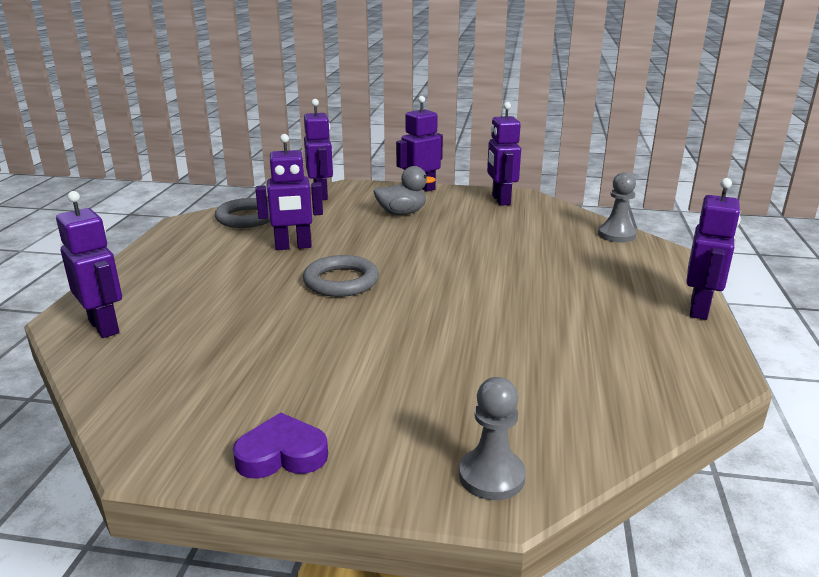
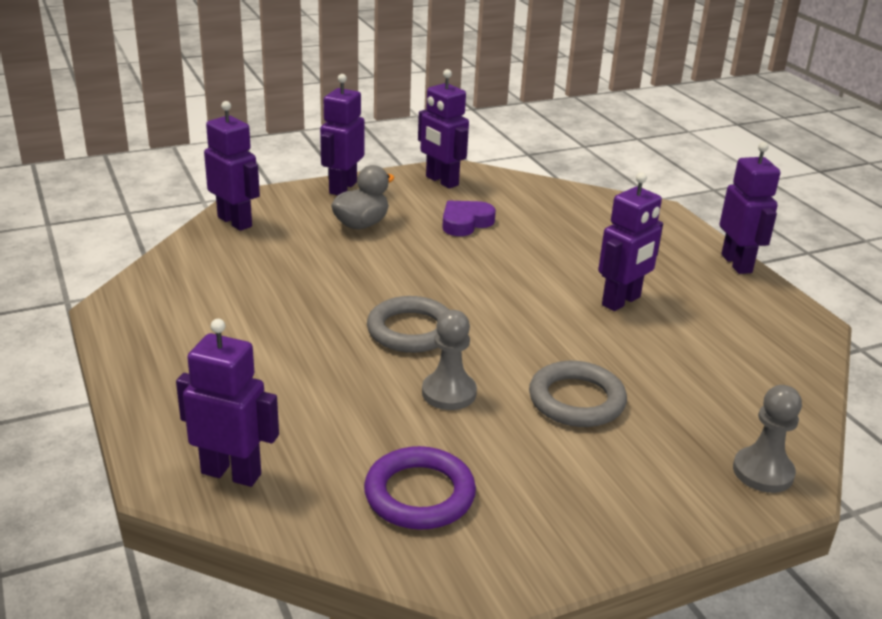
camera: 35 degrees left, 5 degrees up
(191, 381) = (419, 494): none -> purple ring
(247, 218) = (188, 278): grey ring -> grey ring (576, 400)
(282, 454) = (596, 525): purple heart -> purple heart (465, 223)
(293, 247) = (301, 302): purple robot -> purple robot (621, 301)
(616, 235) = (593, 199): grey pawn -> grey pawn (449, 393)

